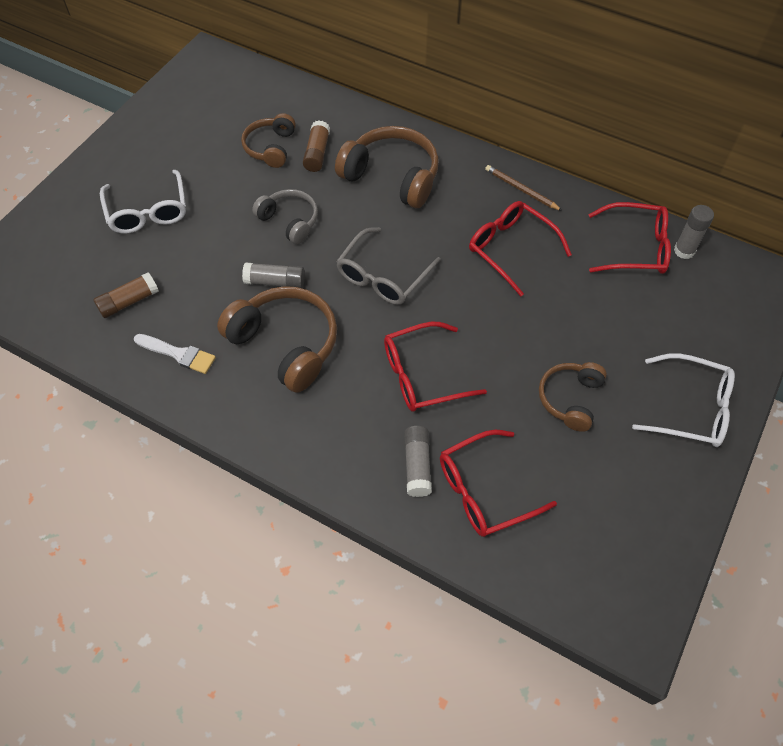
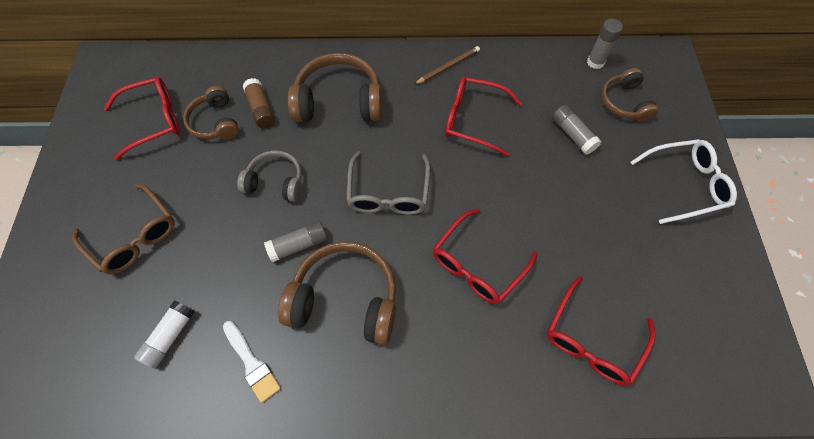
camera: 30 degrees left, 5 degrees up
(129, 301) = (170, 336): brown glue stick -> white glue stick
(148, 211) = (134, 236): white glasses -> brown glasses
(178, 354) = (252, 363): white brush -> white brush turned 60 degrees clockwise
(417, 465) = (527, 349): grey glue stick -> grey glue stick (572, 134)
(521, 189) = (448, 67): brown pencil -> brown pencil turned 135 degrees clockwise
(570, 399) = (600, 223): brown headphones -> brown headphones (624, 103)
(635, 248) = (561, 76): red glasses -> red glasses (153, 120)

